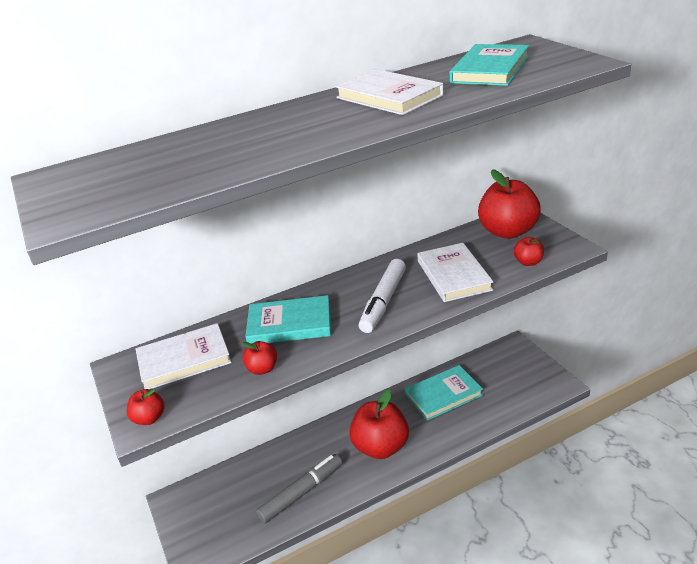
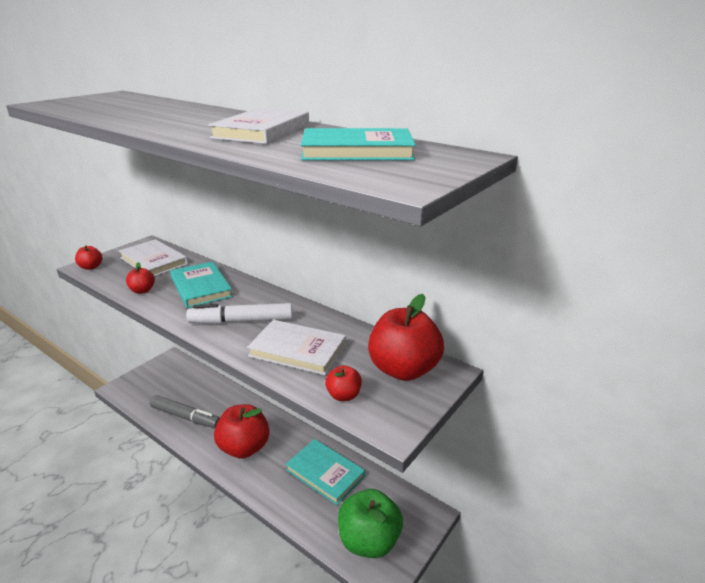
camera: 60 degrees right, 5 degrees down
(453, 275) = (298, 350): white book -> white book turned 60 degrees clockwise
(526, 385) = (369, 541): none -> green apple

